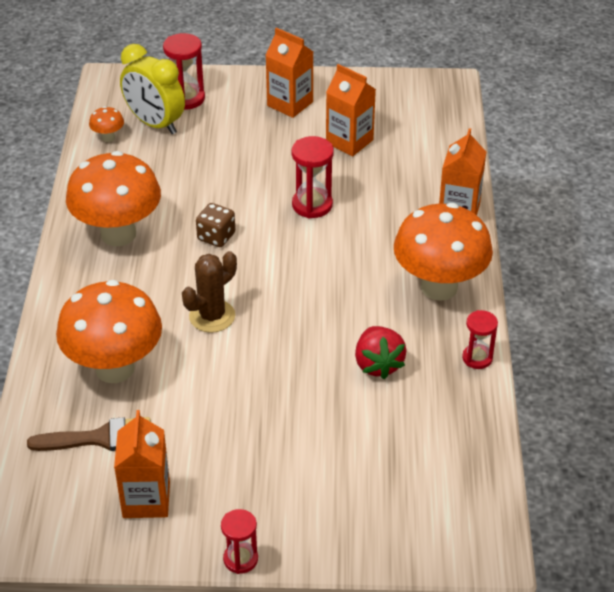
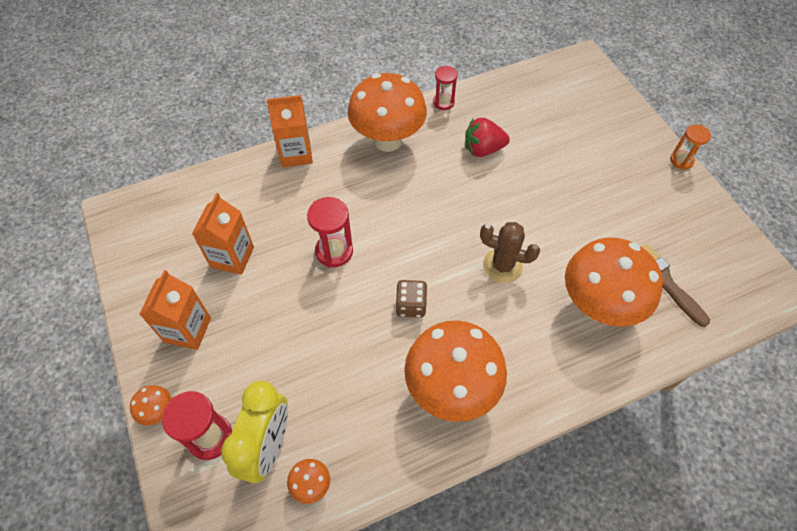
camera: 115 degrees left, 15 degrees up
(146, 499) = (685, 227): orange carton -> none
(227, 78) = (158, 411): none -> orange mushroom
(240, 559) = (681, 161): red hourglass -> orange hourglass
(378, 364) = (483, 149): red strawberry -> red strawberry turned 150 degrees counterclockwise

